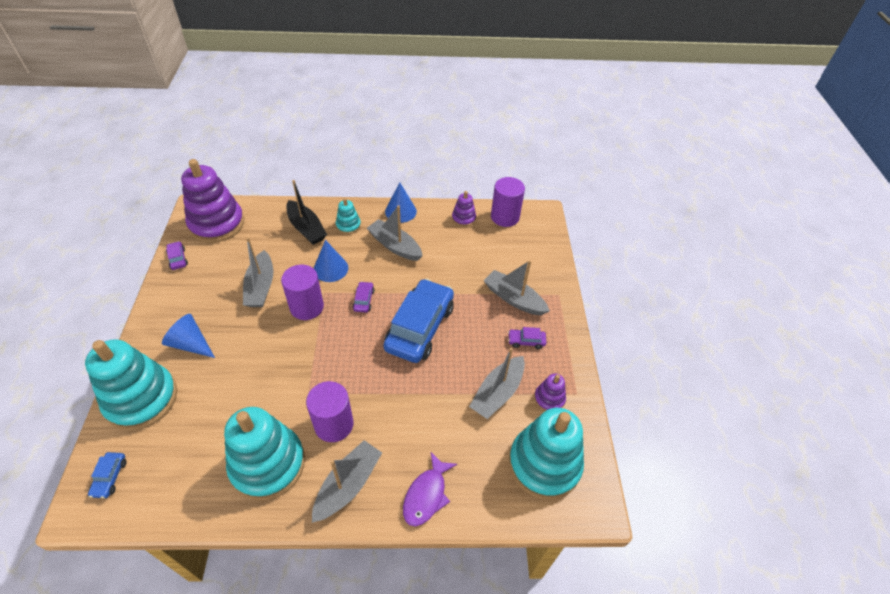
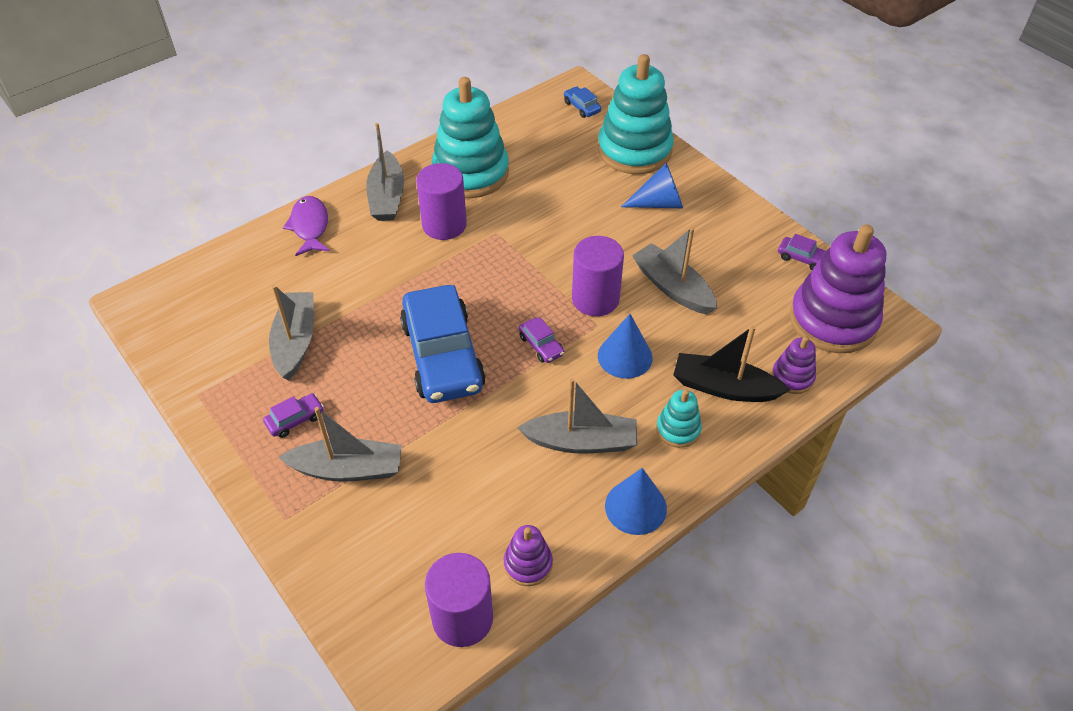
camera: 145 degrees right, 0 degrees up
(544, 464) = (205, 307): turquoise stacking toy -> none
(549, 399) = (229, 369): purple stacking toy -> purple stacking toy (792, 377)

